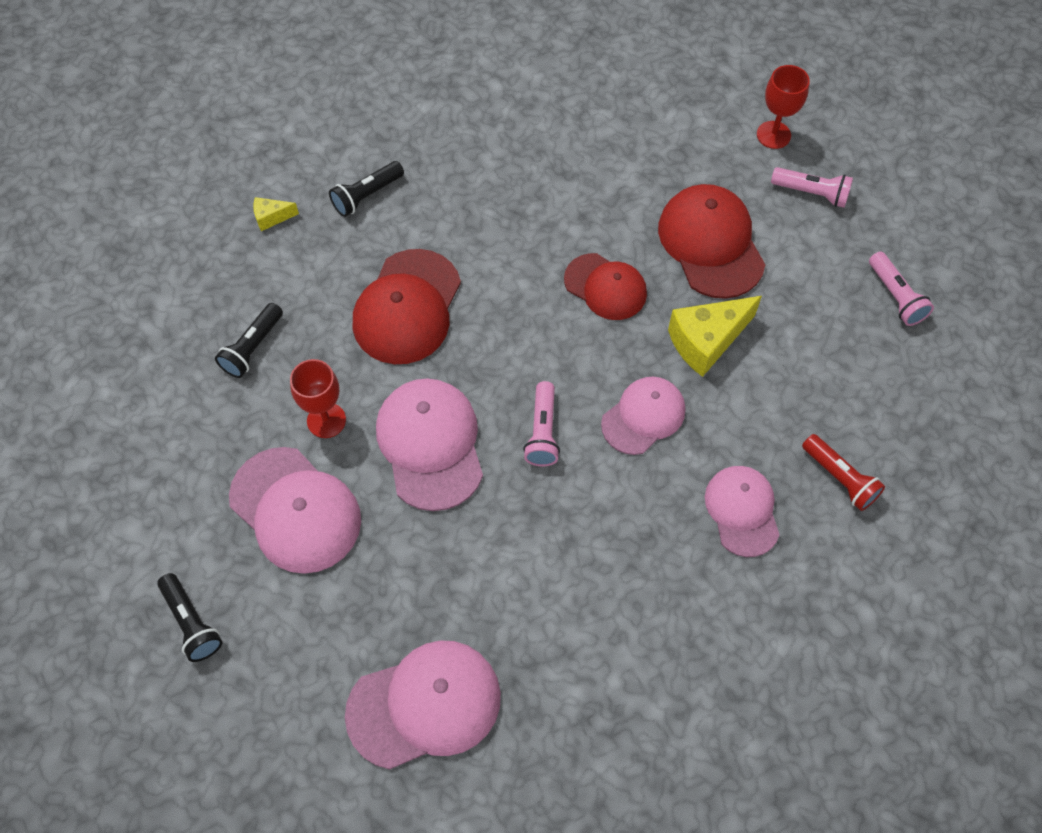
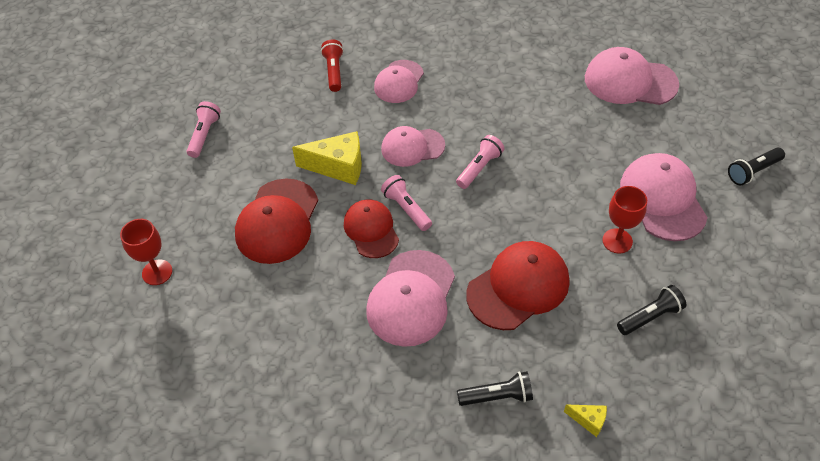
camera: 145 degrees left, 10 degrees down
(191, 623) = (753, 171): black flashlight -> black flashlight turned 120 degrees counterclockwise
(430, 444) = (554, 194): pink cap -> pink cap (411, 298)
(811, 193) = (180, 218): pink flashlight -> pink flashlight (406, 209)

